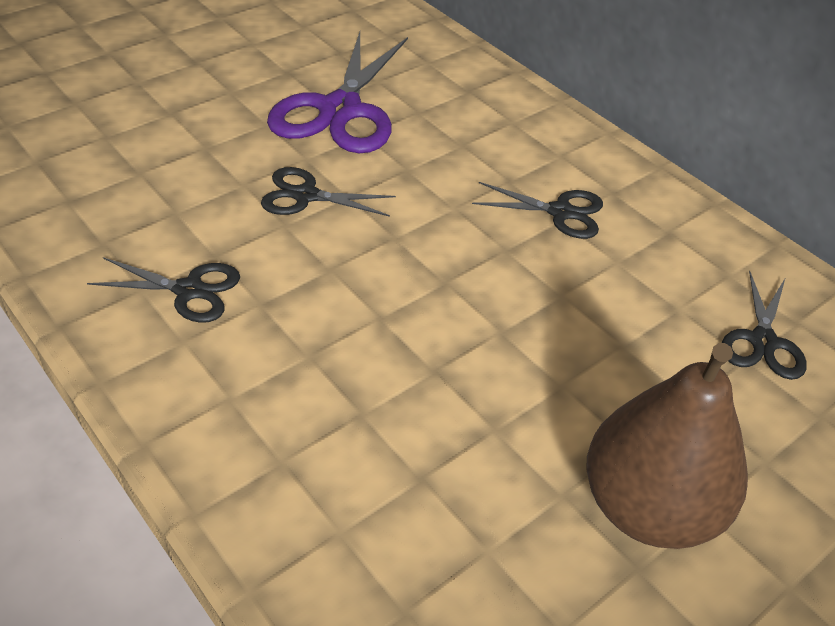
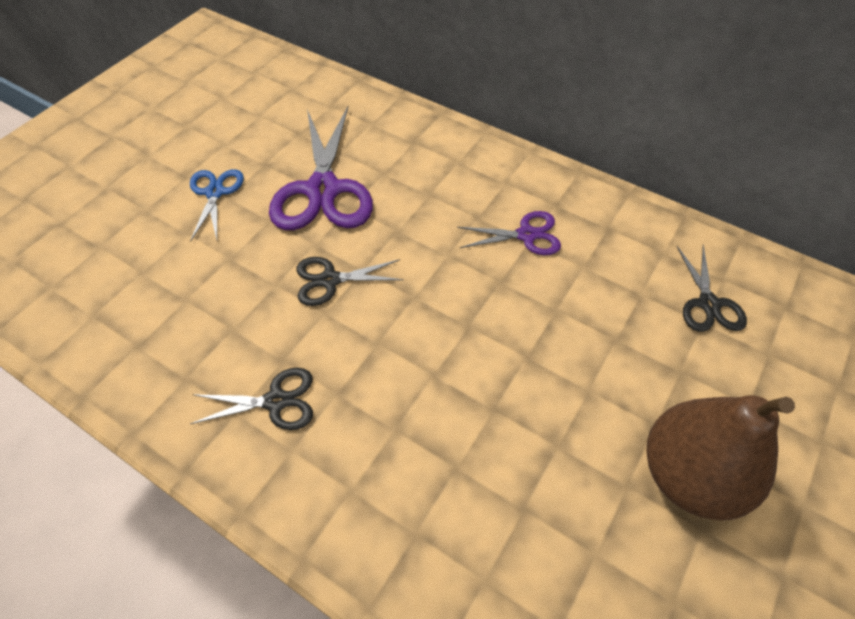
camera: 15 degrees left, 10 degrees up
(220, 84) = (215, 192): none -> blue scissors
(560, 212) = (526, 235): black scissors -> purple scissors

